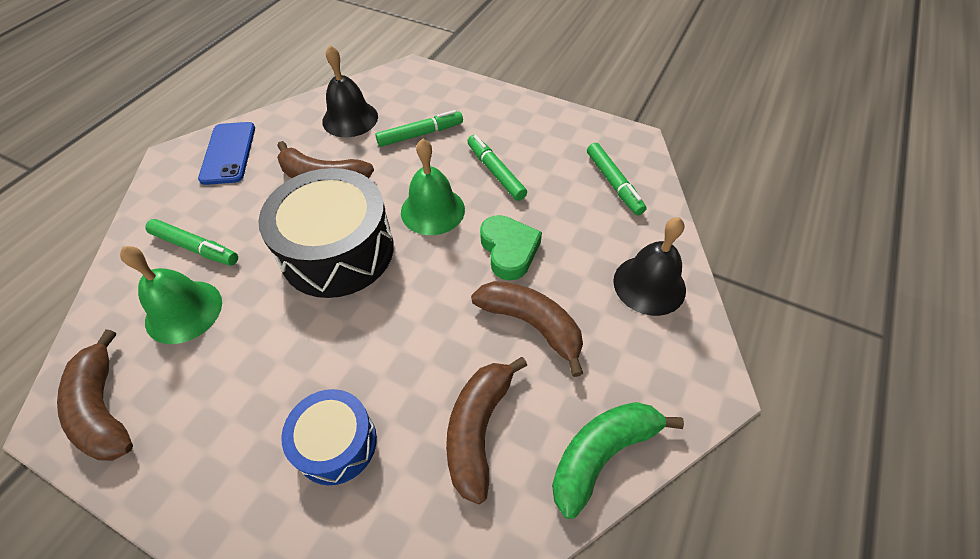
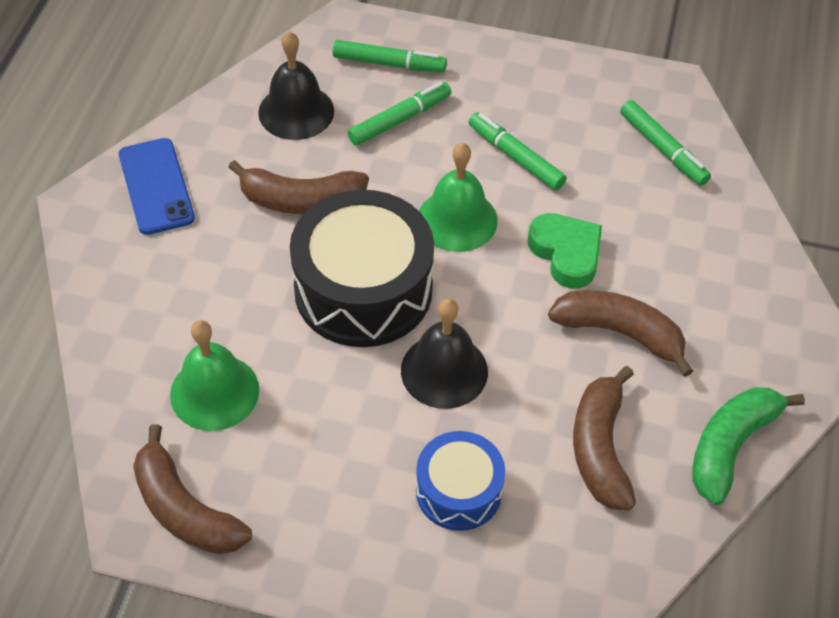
camera: 15 degrees left, 0 degrees up
(195, 247) = (185, 316): green marker -> green marker (389, 63)
(649, 285) = (734, 265): black bell -> black bell (444, 370)

